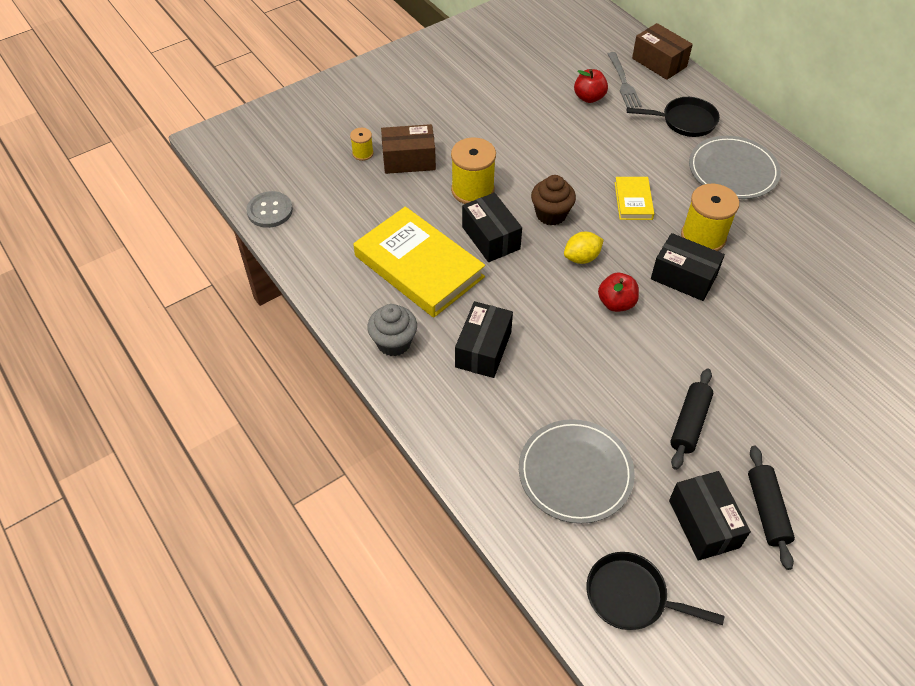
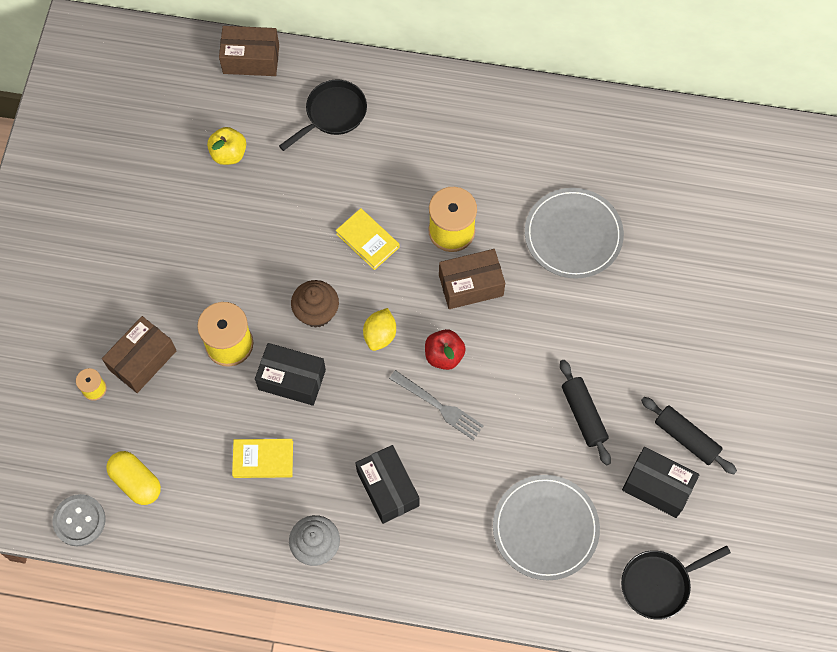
camera: 45 degrees left, 15 degrees up
(327, 217) = (136, 482): none -> yellow capsule
(419, 266) = (263, 459): yellow book -> yellow book, size x0.48
(589, 97) = (229, 154): red apple -> yellow apple
(624, 83) = (243, 111): grey fork -> grey fork (440, 407)
(683, 277) = (471, 285): black box -> brown box
(733, 170) = (416, 139): grey plate -> grey plate (573, 235)

